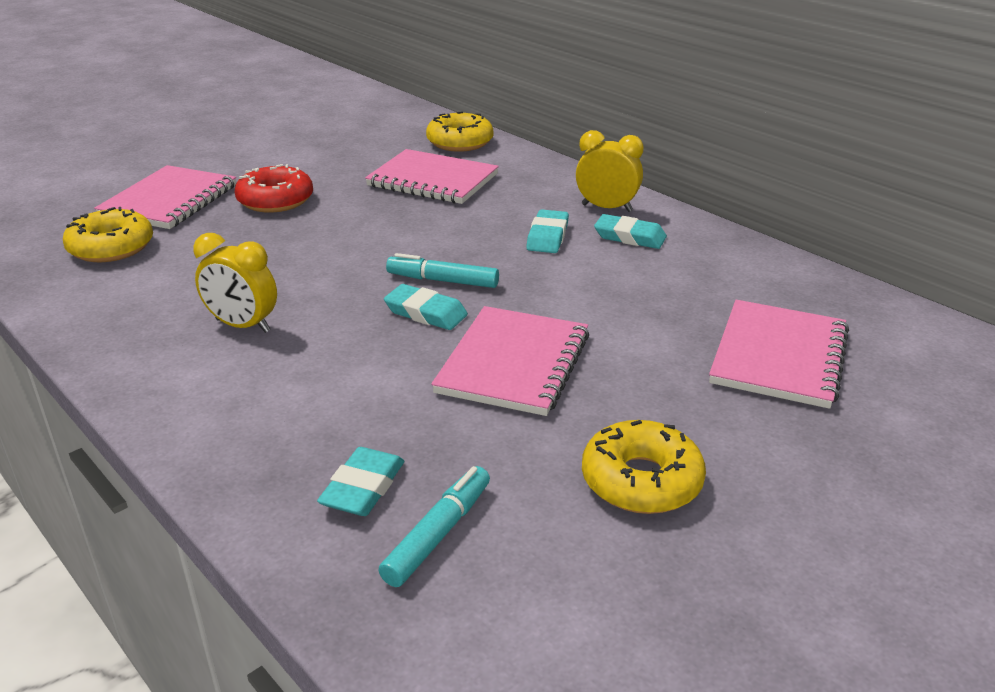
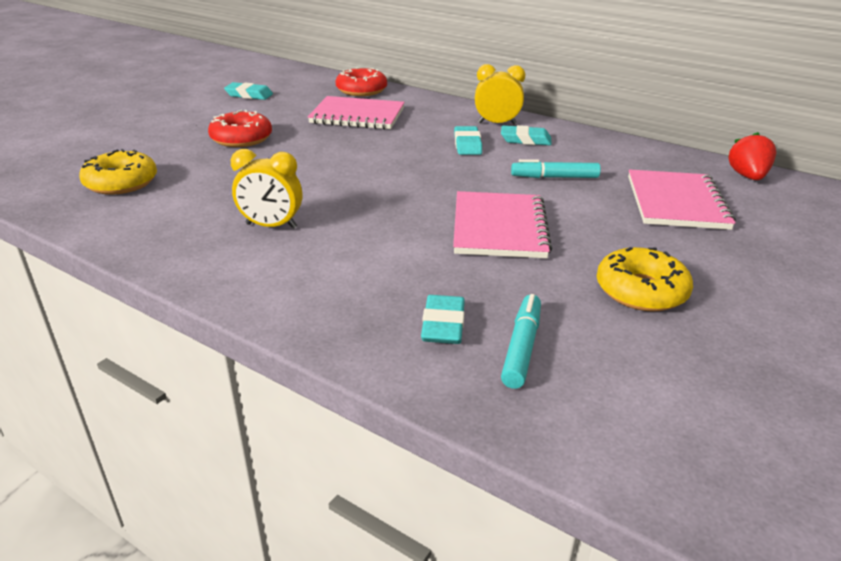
camera: 15 degrees left, 0 degrees up
(169, 201) = (151, 146): pink notebook -> none
(425, 313) = (411, 202): turquoise eraser -> turquoise eraser (249, 95)
(442, 280) = (409, 180): turquoise marker -> turquoise marker (554, 177)
(460, 142) = (361, 90): yellow donut -> red donut
(913, 328) = (747, 176): none -> red strawberry

